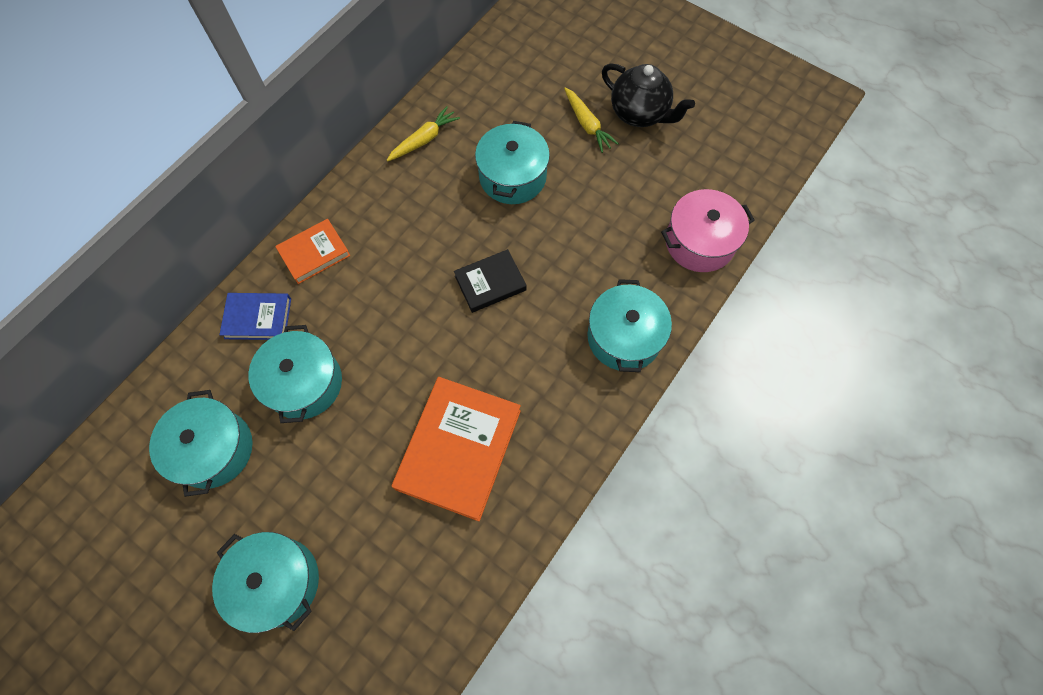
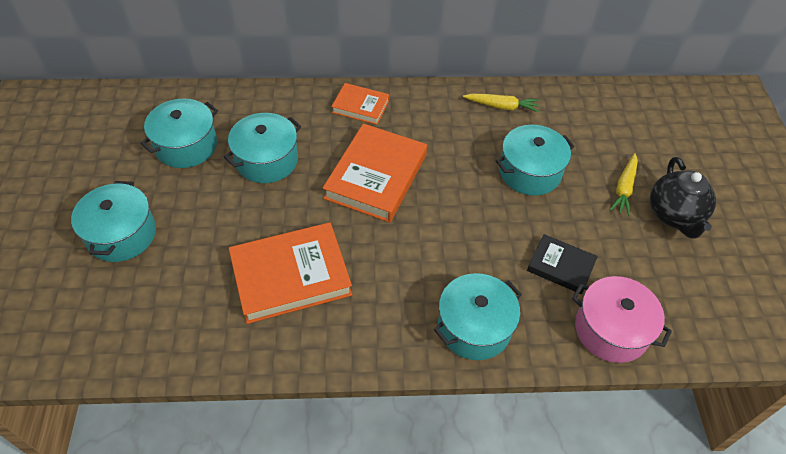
camera: 50 degrees right, 15 degrees down
(258, 318) = (290, 109): blue book -> none
(411, 300) = (376, 177): none -> orange book
(490, 283) = (433, 213): black book -> black book (560, 266)

